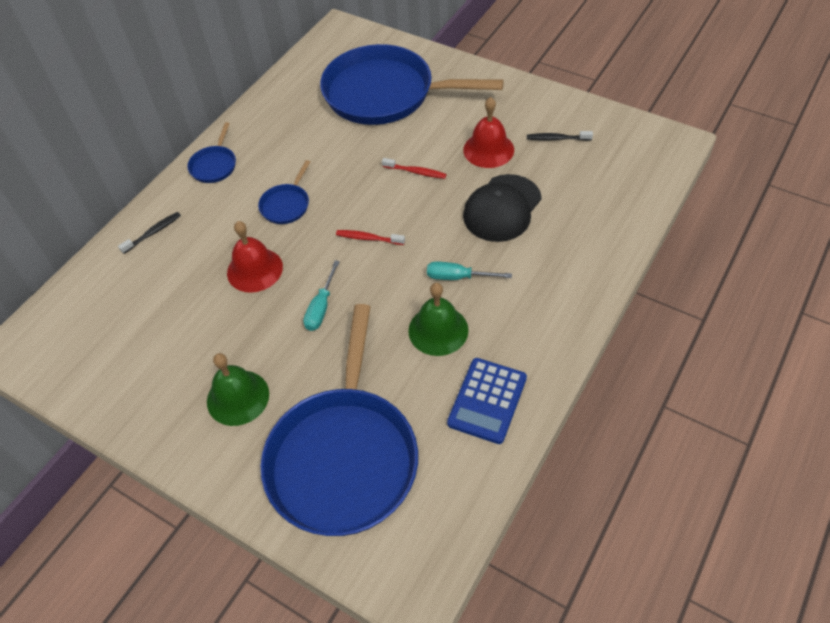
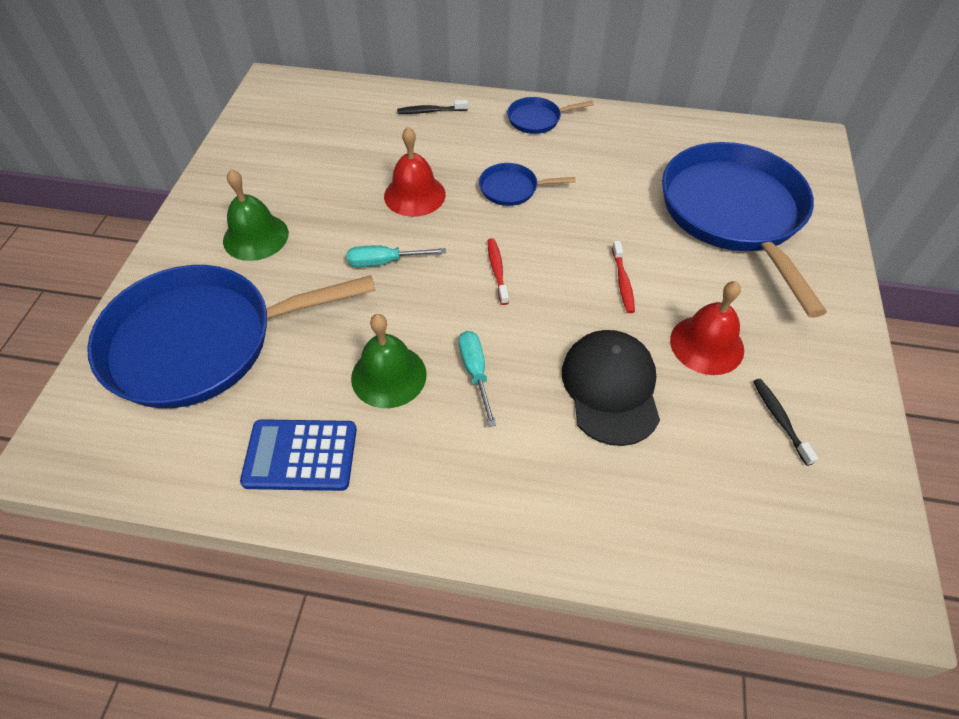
camera: 65 degrees right, 0 degrees up
(153, 233) = (430, 111): black toothbrush -> black toothbrush turned 150 degrees clockwise
(502, 208) = (611, 388): black cap -> black cap turned 75 degrees clockwise

